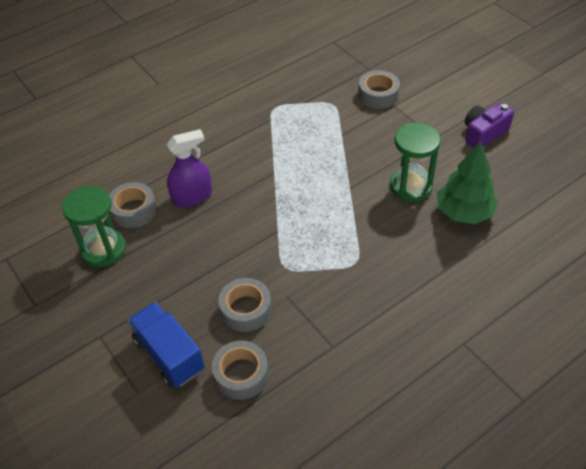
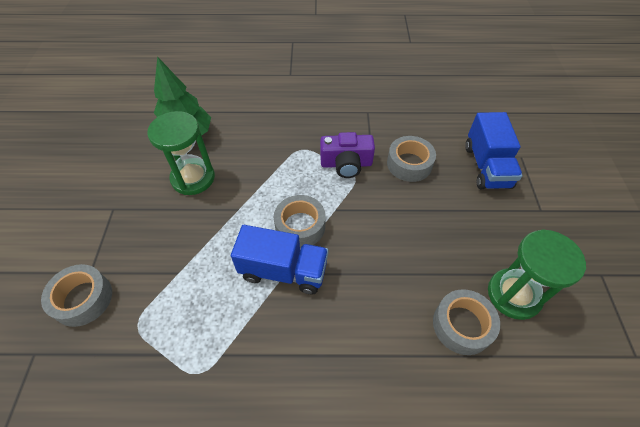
camera: 145 degrees left, 5 degrees up
(192, 196) = (388, 300): purple spray bottle -> none
(241, 374) = (440, 128): grey tape -> grey tape (300, 226)
(276, 172) = (283, 271): none -> blue truck
(484, 133) = (76, 184): purple camera -> purple camera (346, 164)

